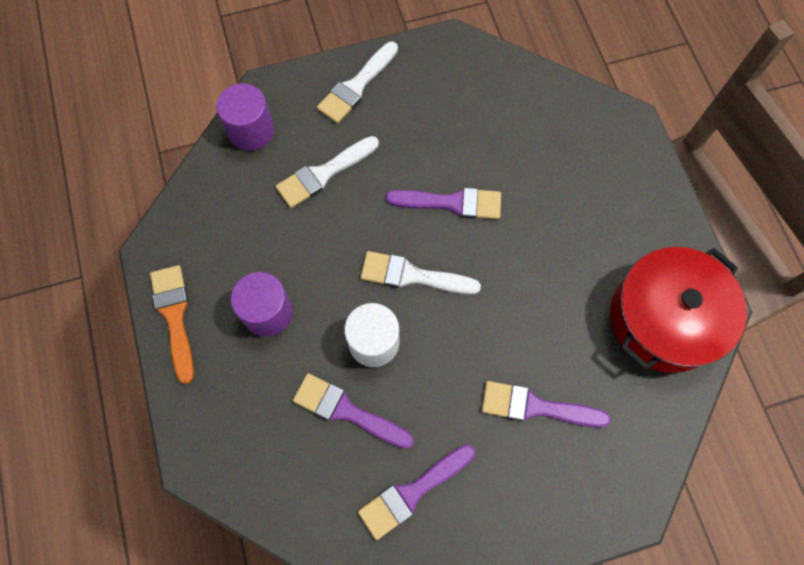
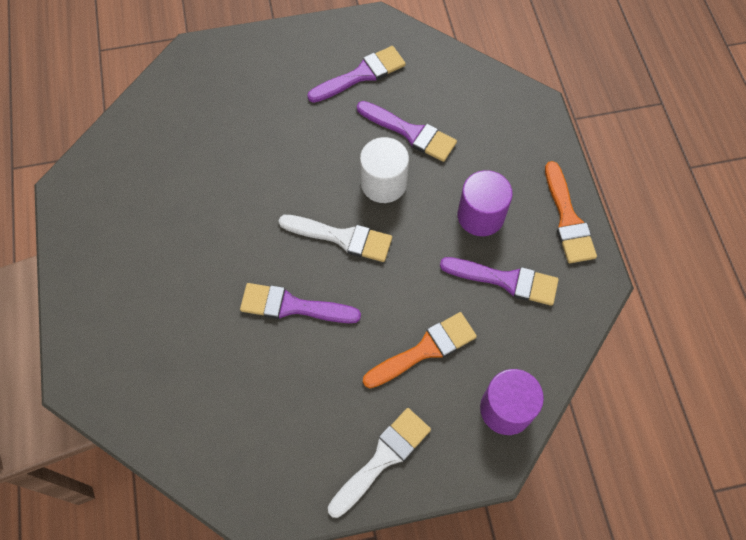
camera: 175 degrees left, 5 degrees down
(323, 174) = (425, 350): white brush -> orange brush
(536, 407) = (250, 124): purple brush -> purple brush (506, 280)
(664, 319) = (117, 182): red pot -> none

